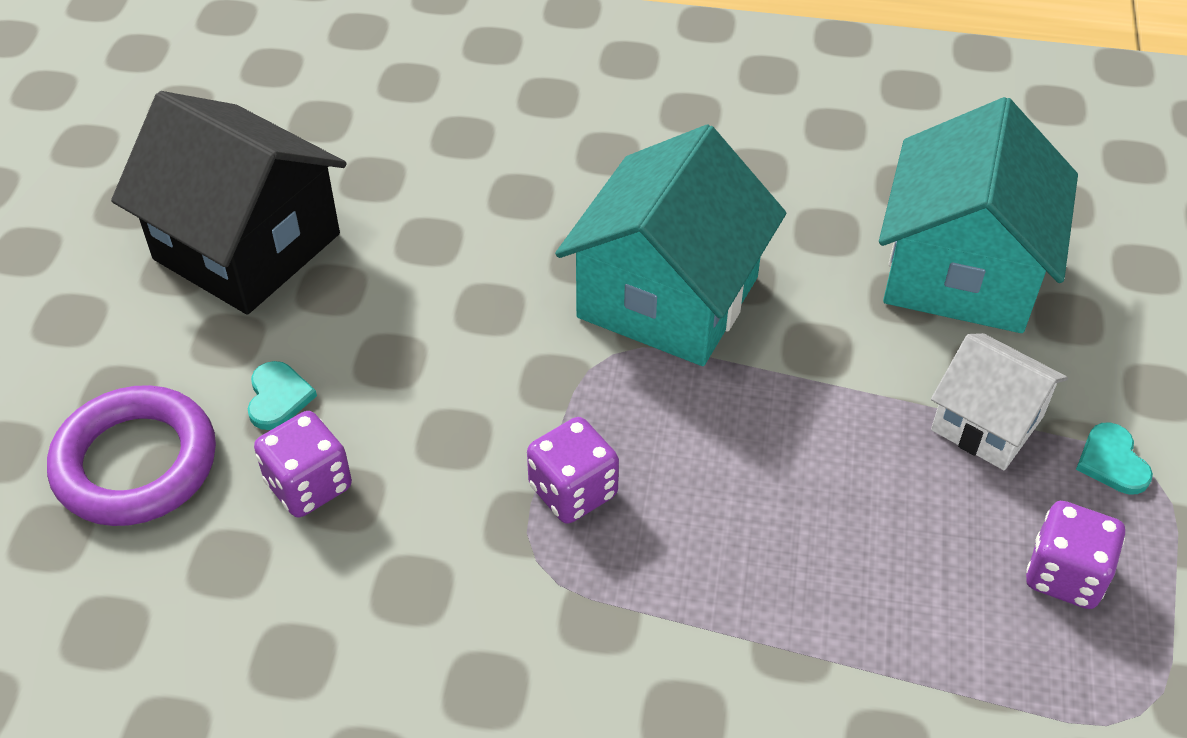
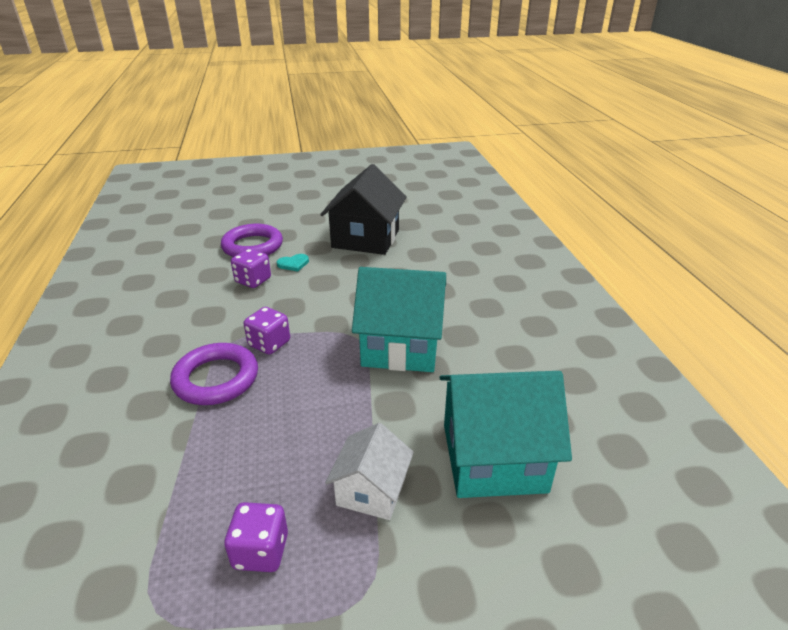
camera: 70 degrees right, 15 degrees down
(650, 594) = (216, 379): none -> purple ring
(1112, 461) = (365, 568): turquoise heart -> none

